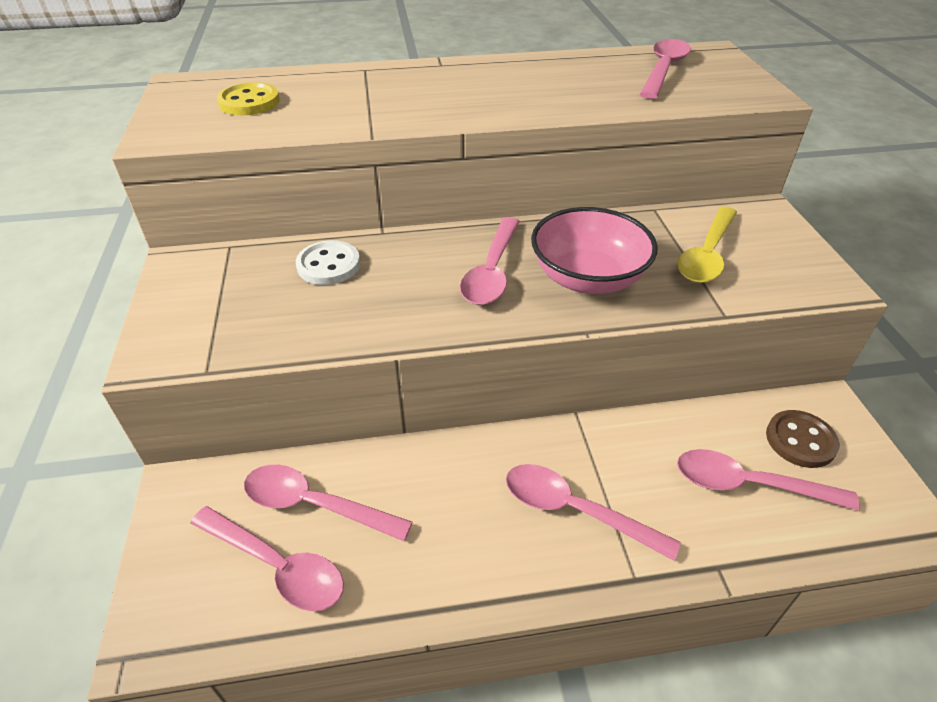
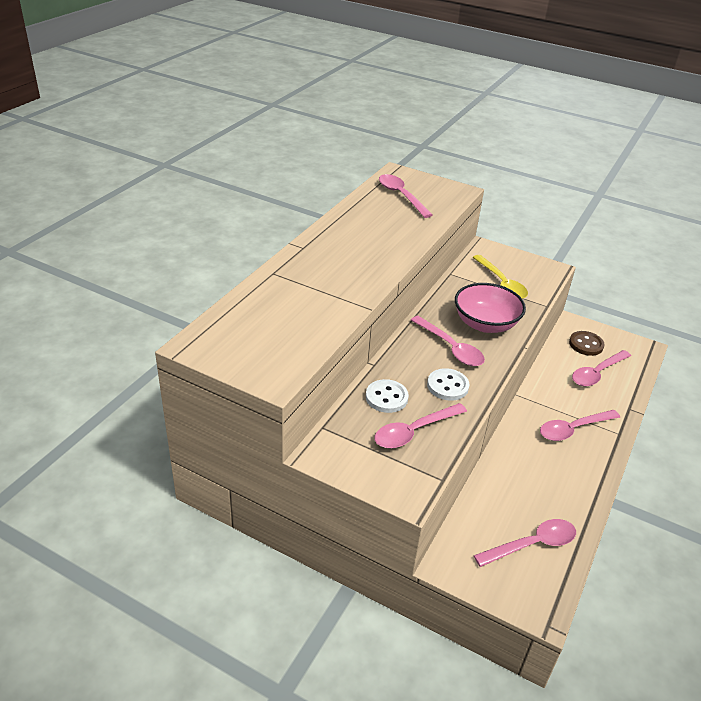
camera: 55 degrees left, 5 degrees down
(249, 102) = (267, 330): yellow button -> none
(315, 505) = (503, 514): pink spoon -> pink spoon (414, 431)
(406, 300) = (447, 386): none -> white button

